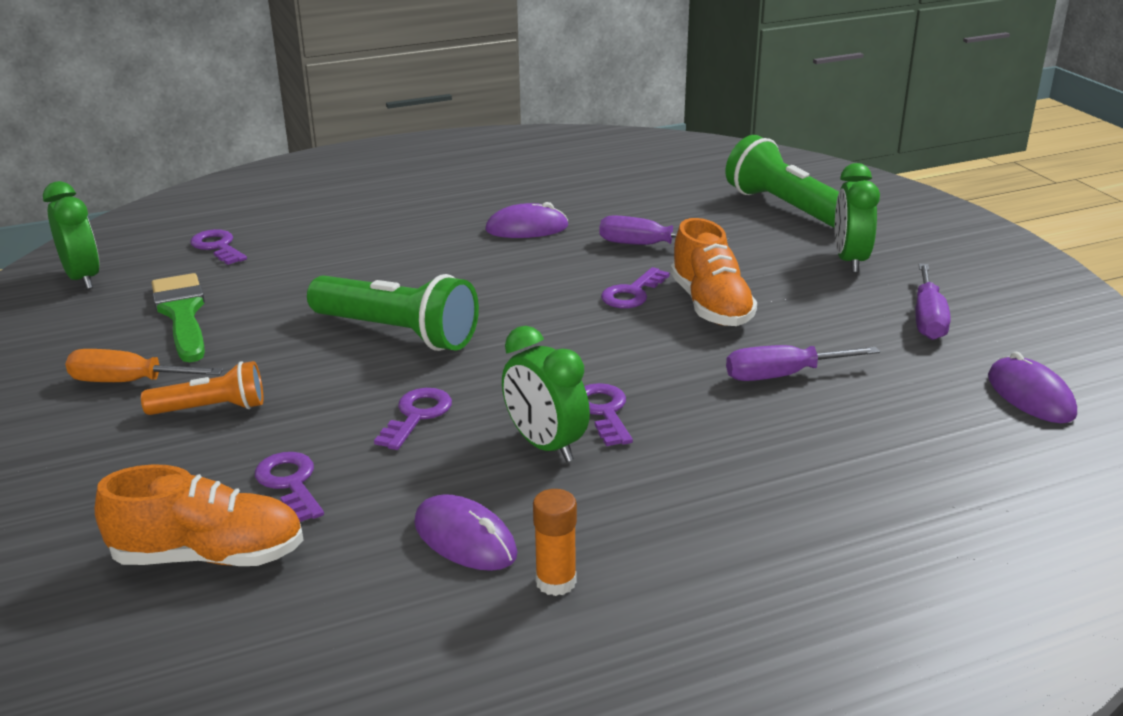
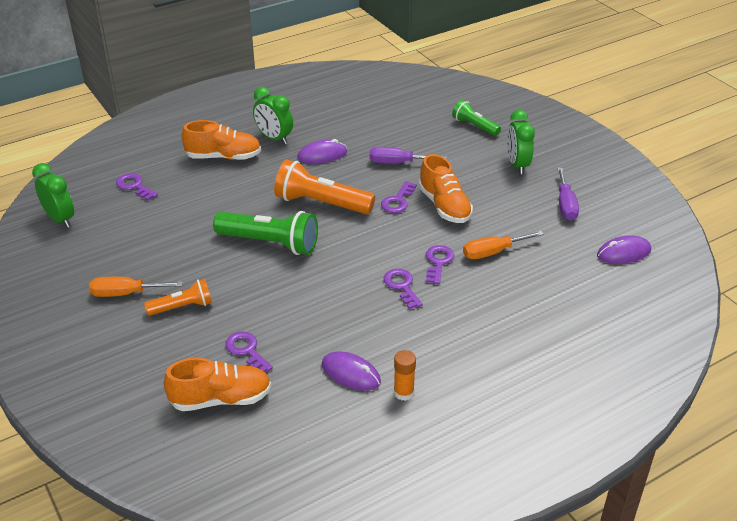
camera: 10 degrees left, 10 degrees up
(182, 314) = (135, 241): green brush -> none
(371, 221) = (223, 157): none -> orange shoe
(416, 416) = (300, 300): purple key -> purple key (438, 262)
(502, 288) = (321, 203): none -> orange flashlight
(545, 445) = (376, 312): green clock -> green clock (274, 138)
(782, 375) = (493, 252): purple screwdriver -> orange screwdriver
(786, 209) = (474, 126): green flashlight -> green flashlight, size x0.58
(1030, 396) = (623, 253): purple mouse -> purple mouse turned 75 degrees counterclockwise

